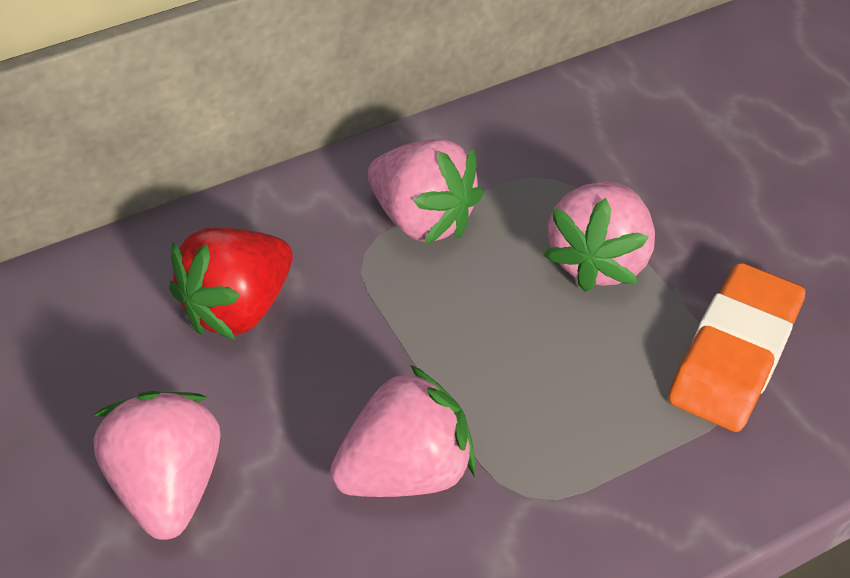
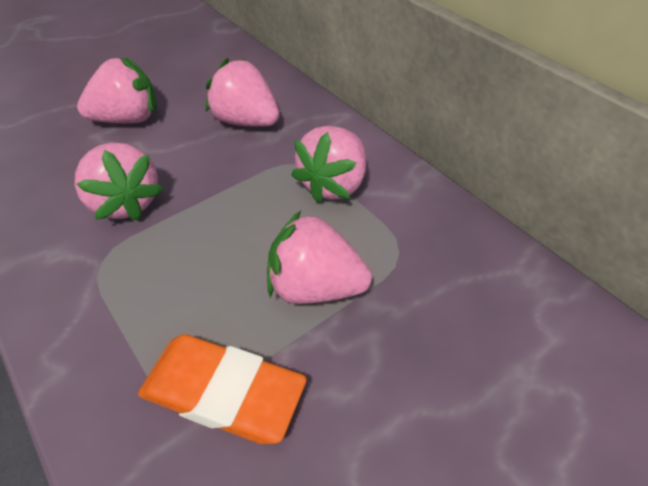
camera: 80 degrees right, 0 degrees up
(238, 308) = (246, 121): red strawberry -> pink strawberry

